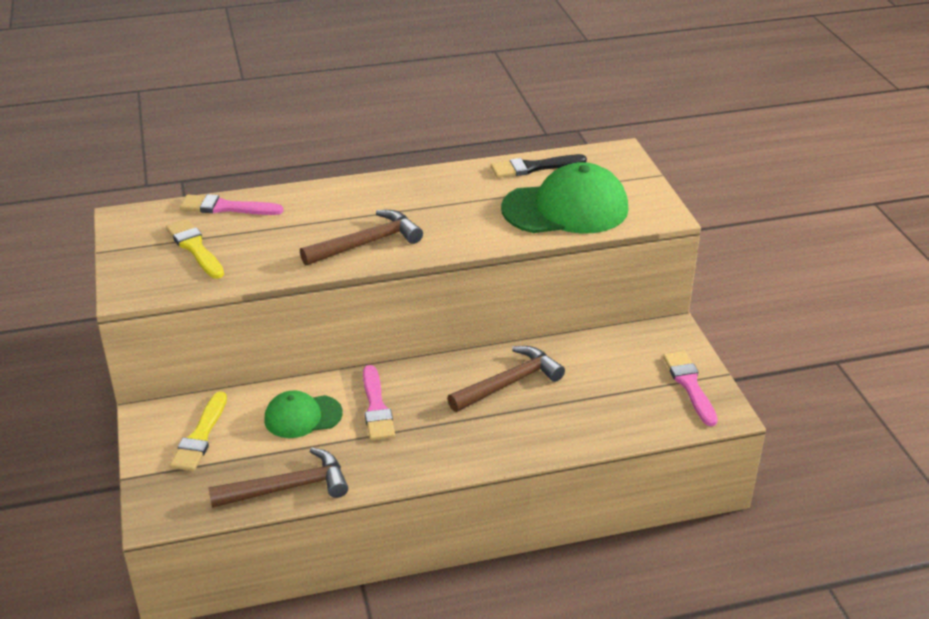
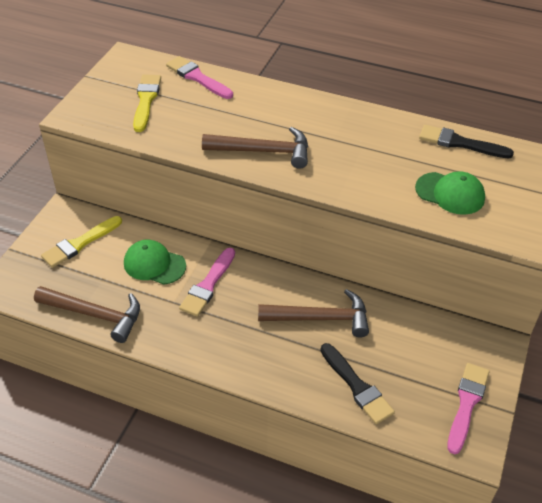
camera: 35 degrees right, 10 degrees up
(565, 208) = (450, 193): green cap -> green cap, size x0.57
(592, 418) = (356, 386): none -> black brush

